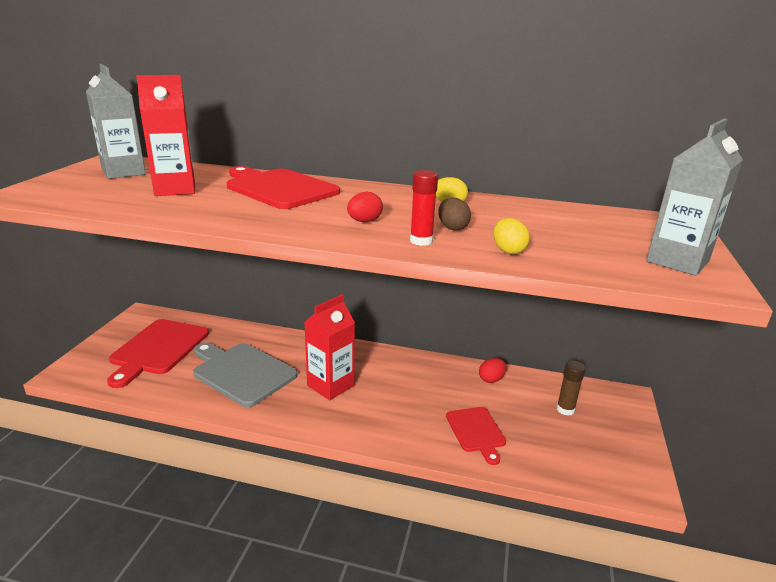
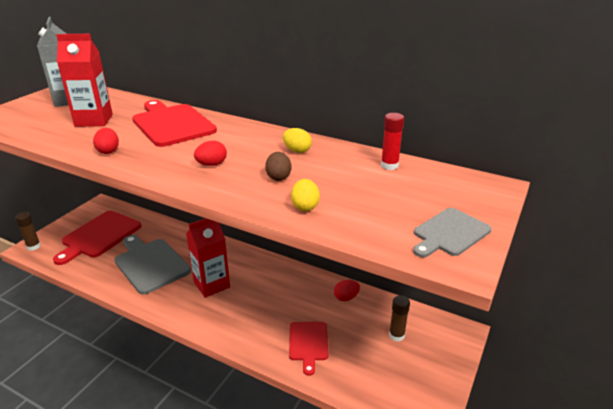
camera: 15 degrees right, 5 degrees up
(70, 371) = (33, 246): none -> brown glue stick
(223, 216) = (108, 151): none -> red egg
(421, 241) = (241, 189): red glue stick -> red glue stick (389, 165)
(677, 261) = (449, 233): grey carton -> grey cutting board

